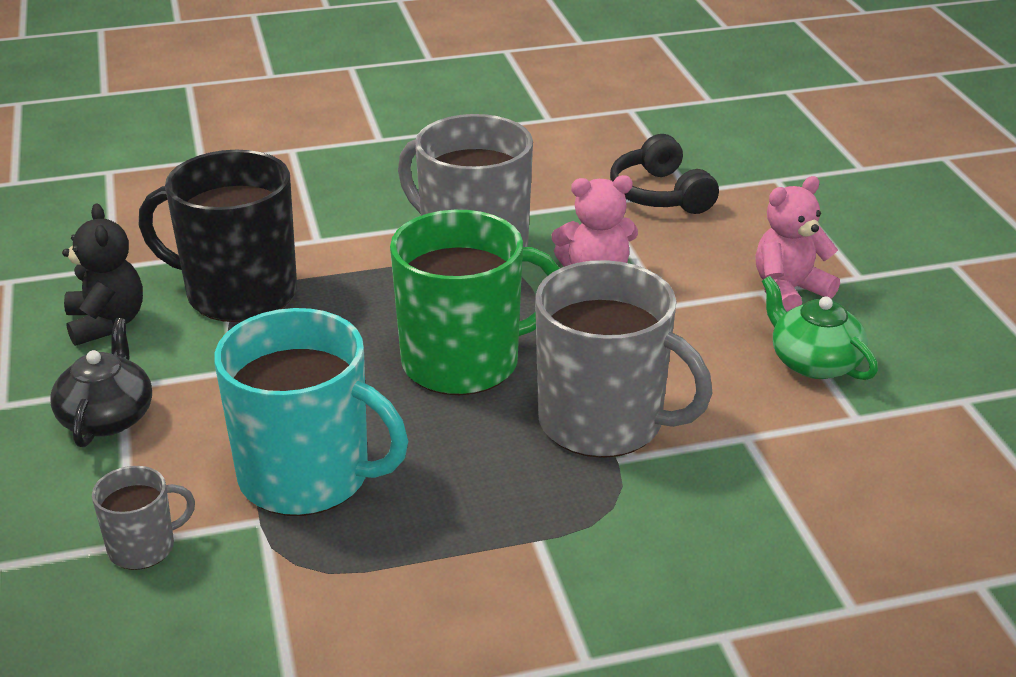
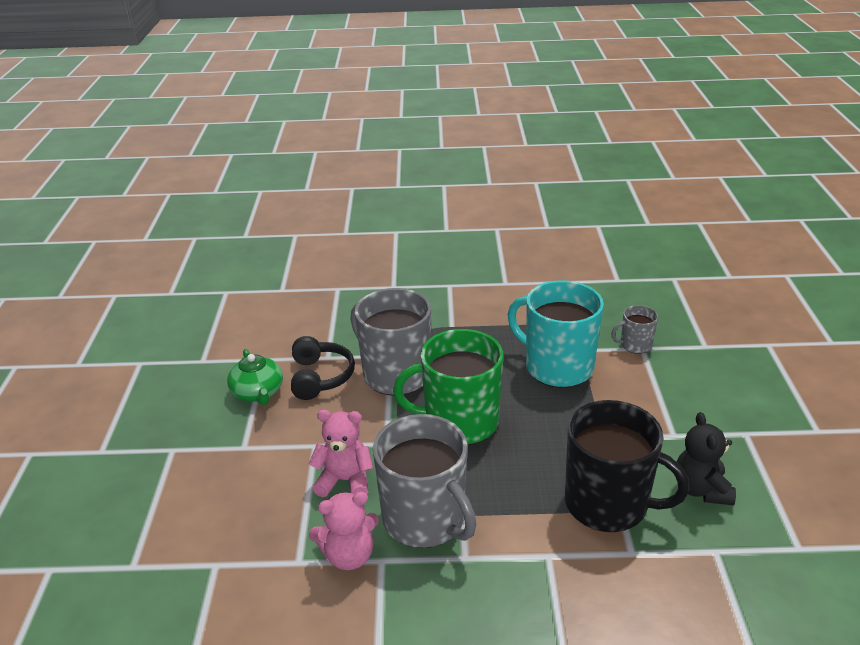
camera: 165 degrees left, 0 degrees up
(107, 417) = (675, 415): black teapot -> none
(660, 194) = (243, 564): black headphones -> black headphones (320, 377)
(789, 291) = (227, 445): pink teddy bear -> pink teddy bear (349, 555)

